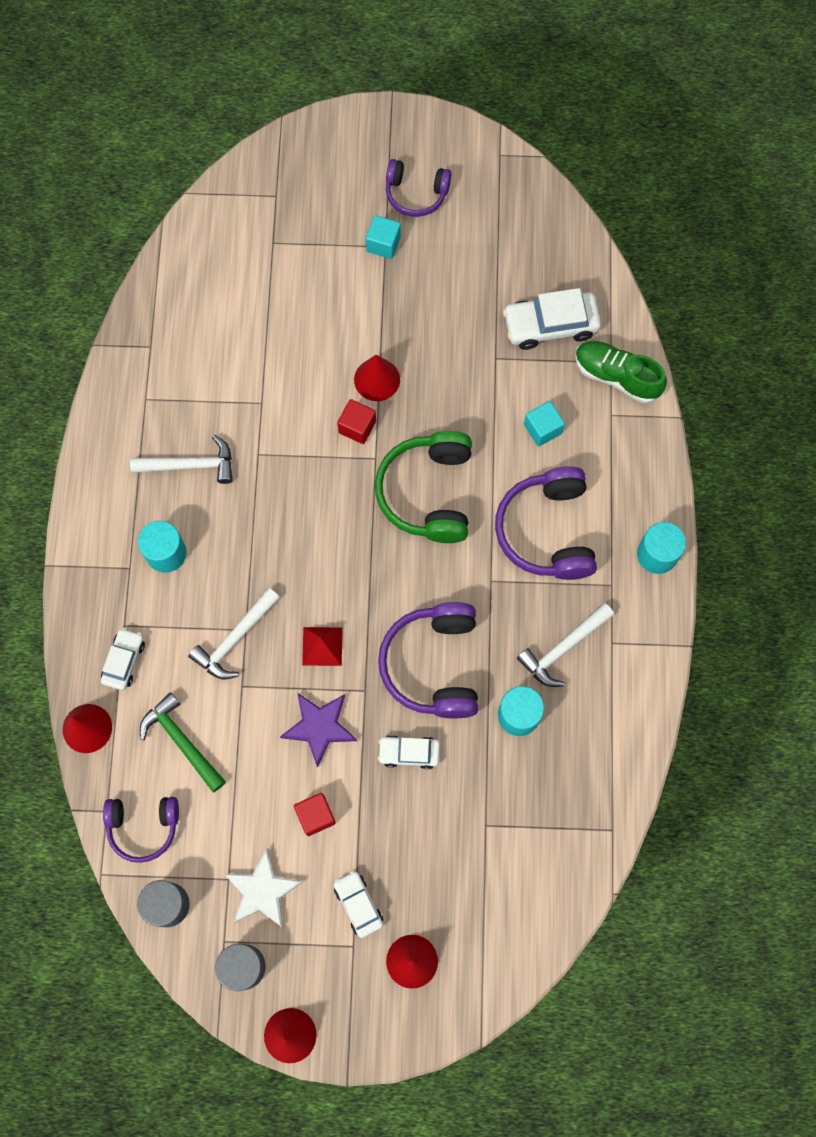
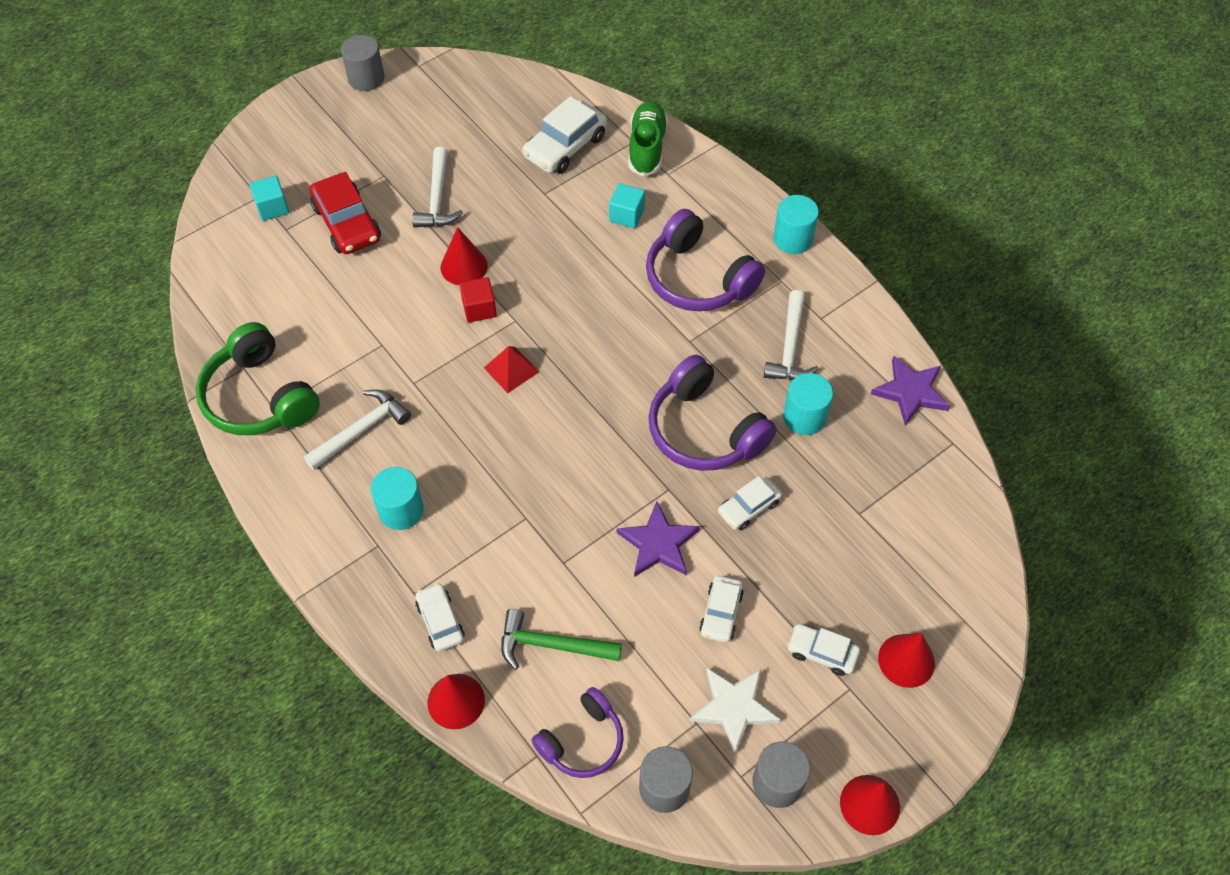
camera: 40 degrees left, 15 degrees down
(235, 639) = (523, 531): white hammer -> white hammer (437, 198)
(315, 816) = (721, 613): red cube -> white car
(322, 271) = (347, 223): none -> red car
(322, 646) = (602, 482): red pyramid -> red pyramid (511, 369)
(383, 244) = (381, 174): turquoise cube -> turquoise cube (272, 207)
(416, 193) = (376, 127): purple headphones -> none
(428, 493) = (581, 315): green headphones -> green headphones (260, 397)
(447, 137) = (366, 78): none -> grey cylinder
(616, 376) = (647, 147): green shoe -> green shoe turned 105 degrees clockwise
(621, 762) = (910, 392): none -> purple star

